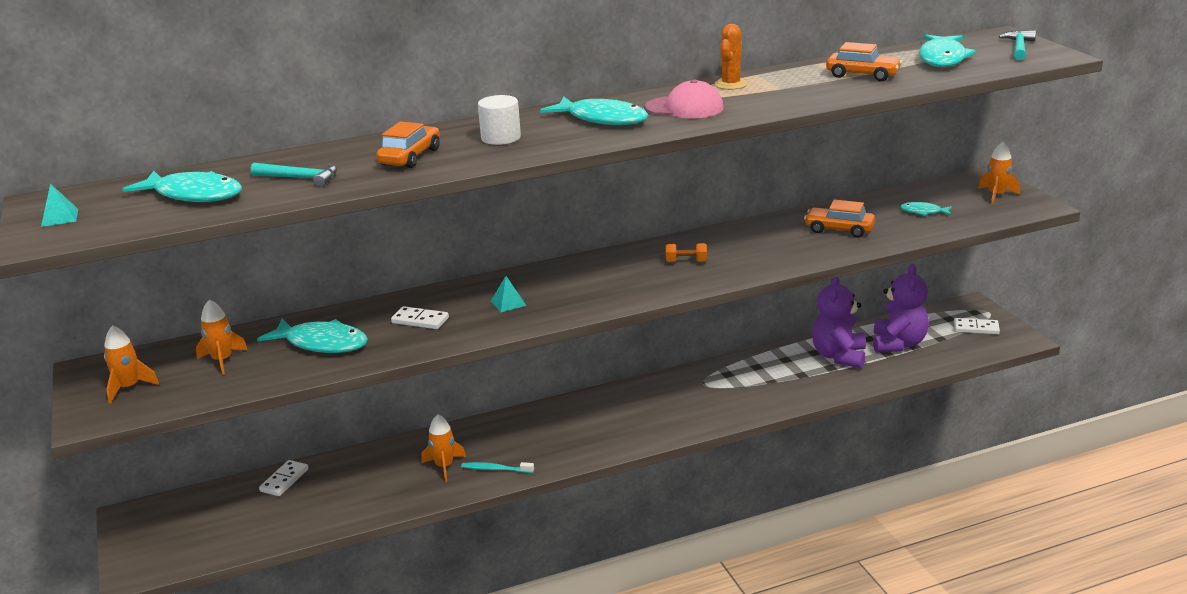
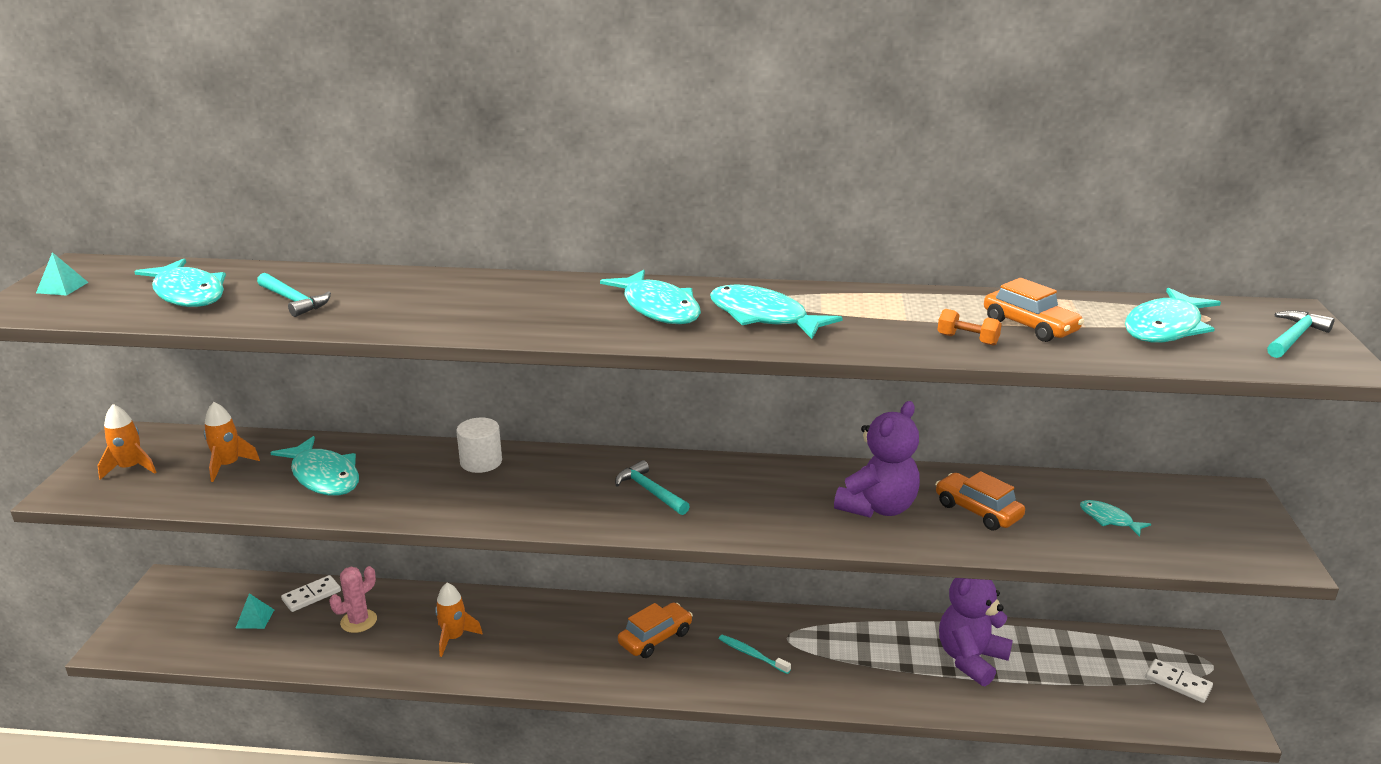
camera: 25 degrees right, 0 degrees up
(348, 483) = (358, 621): none -> pink cactus
(410, 157) = (417, 304): orange car -> orange car (655, 638)
(420, 320) = (432, 480): white domino -> none
(495, 469) = (496, 661): turquoise toothbrush -> turquoise toothbrush (752, 654)
(501, 138) = (529, 304): white cylinder -> white cylinder (481, 462)
(508, 303) = (531, 488): turquoise pyramid -> turquoise pyramid (255, 618)
(602, 280) = (650, 491): none -> turquoise hammer
(684, 108) = (763, 317): pink cap -> turquoise fish
(686, 261) = (760, 497): orange dumbbell -> orange dumbbell (967, 340)
(731, 84) = (854, 299): orange cactus -> none
(898, 344) = (1057, 669): purple teddy bear -> purple teddy bear (877, 507)
(996, 195) = (1232, 525): orange rocket -> none

